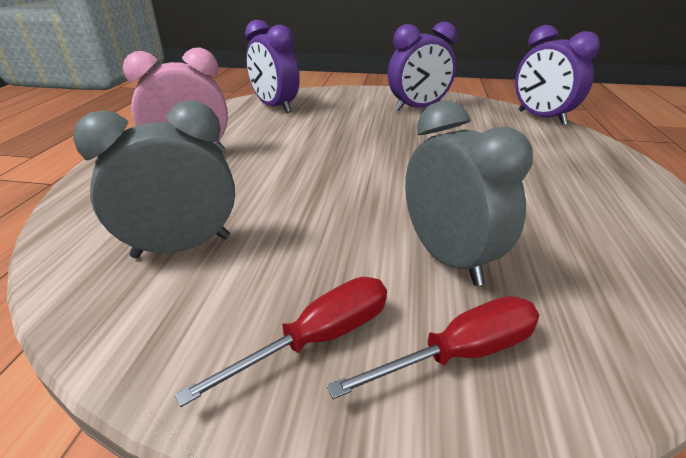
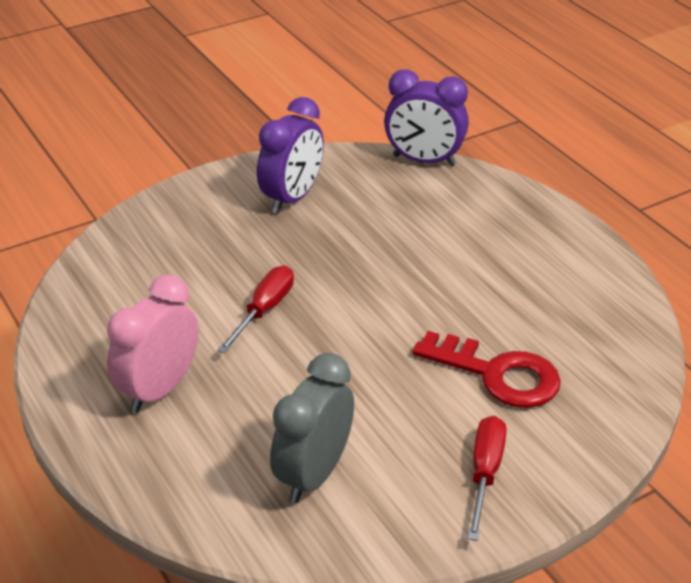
camera: 40 degrees left, 5 degrees up
(275, 107) = (129, 270): purple clock -> none
(448, 258) = (497, 374): grey clock -> red key
(460, 353) = (561, 434): red screwdriver -> red screwdriver (264, 310)

